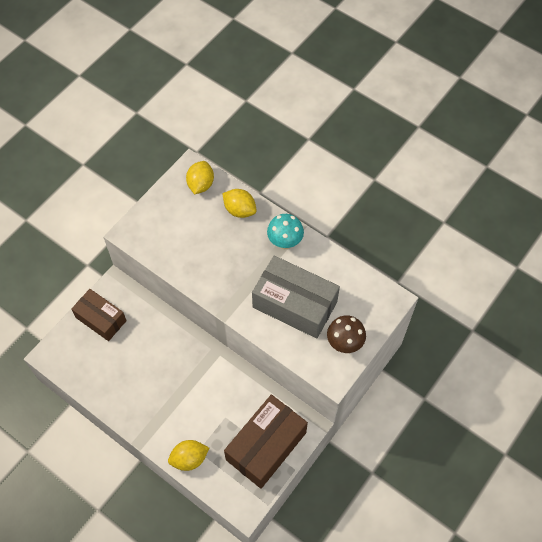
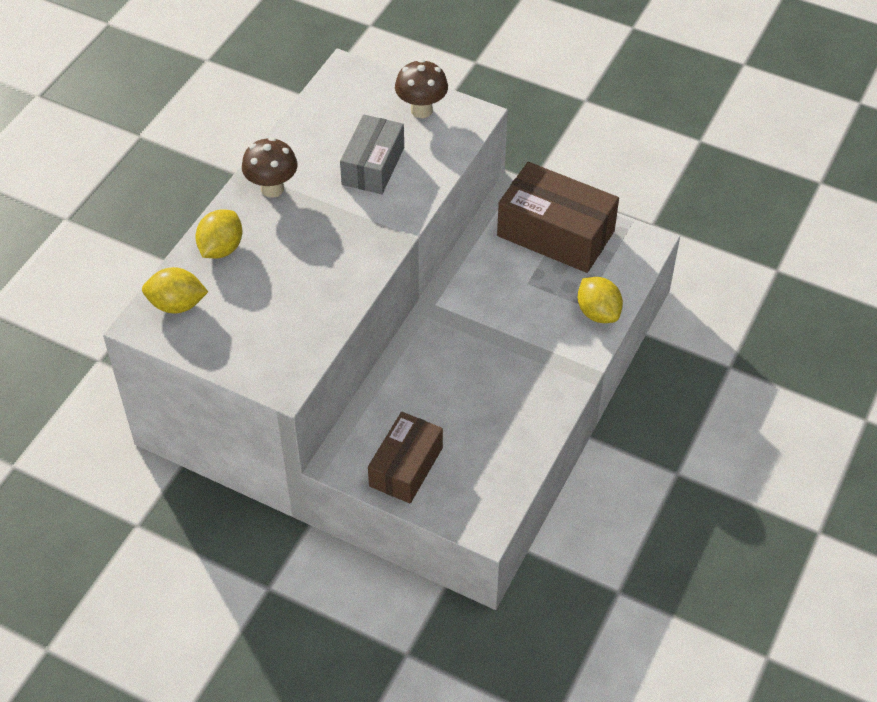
camera: 100 degrees left, 10 degrees down
(285, 242) = (272, 189): turquoise mushroom -> brown mushroom
(294, 304) = (373, 166): grey box -> grey box, size x0.65

